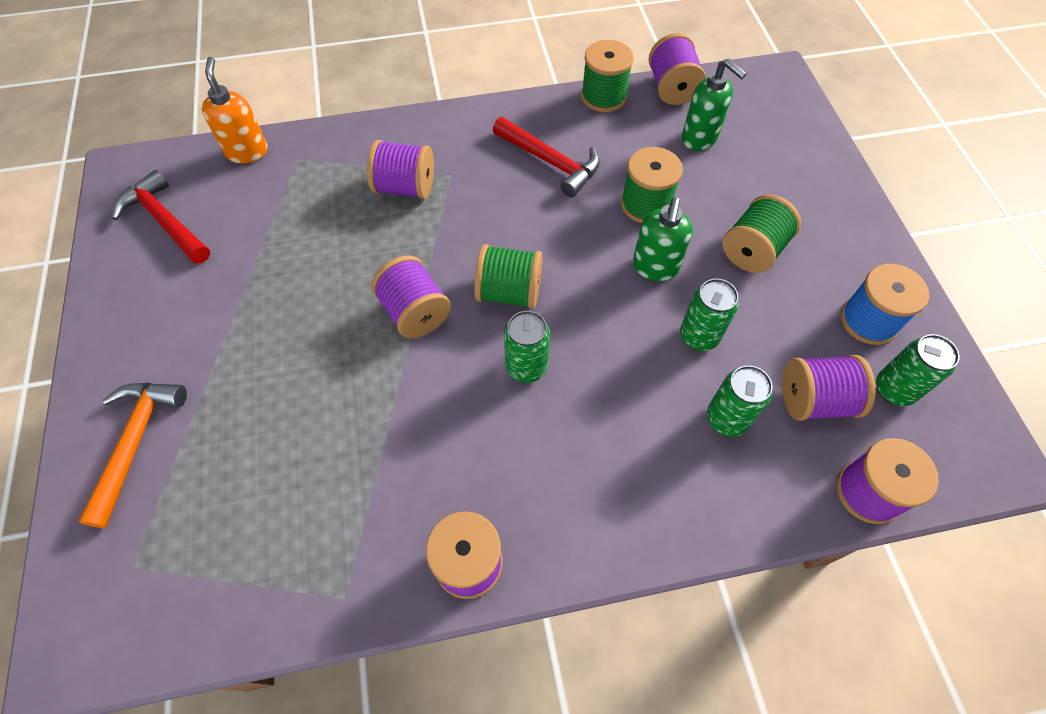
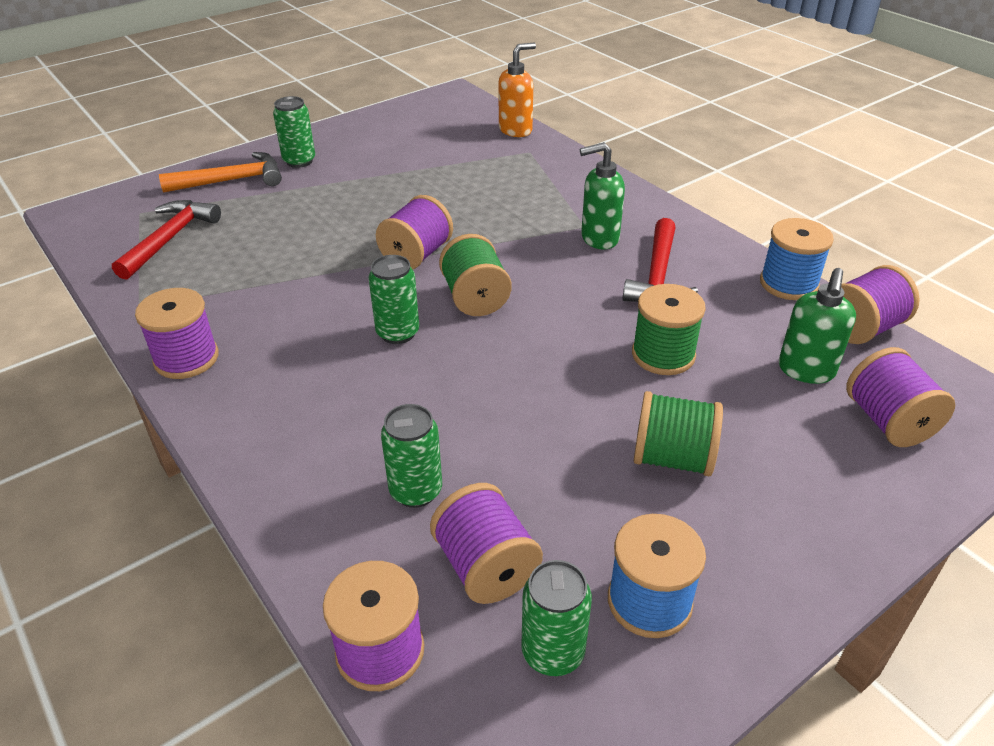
camera: 65 degrees right, 20 degrees down
(165, 221) = (422, 124): red hammer -> red hammer (170, 239)
(405, 187) = (547, 208): purple spool -> purple spool (888, 422)
(603, 96) = (788, 283): green spool -> blue spool
(655, 268) = (580, 384): green soap dispenser -> green soap dispenser (599, 238)
(699, 336) = (512, 442): green can -> green can (299, 161)

